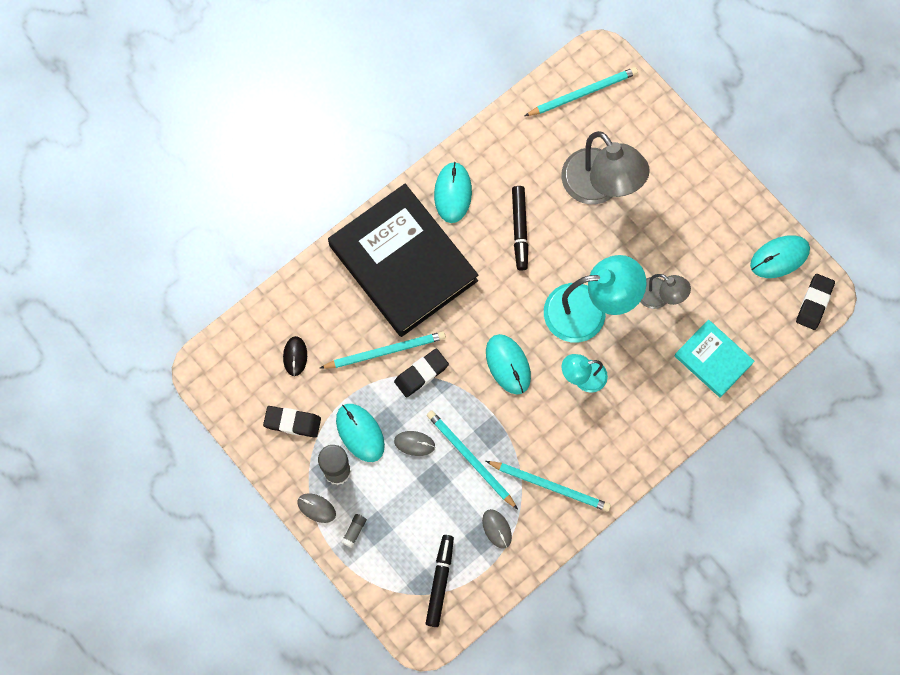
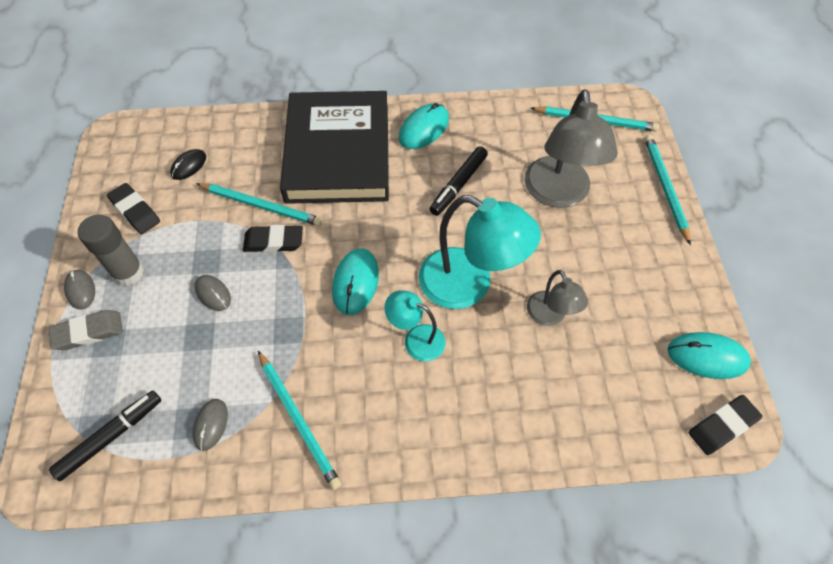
camera: 35 degrees right, 15 degrees down
(354, 531) = (88, 332): grey glue stick -> grey eraser
(360, 433) = (178, 254): turquoise mouse -> none
(470, 459) = (248, 340): turquoise pencil -> turquoise pencil (665, 188)
(713, 360) = (566, 410): turquoise book -> none

